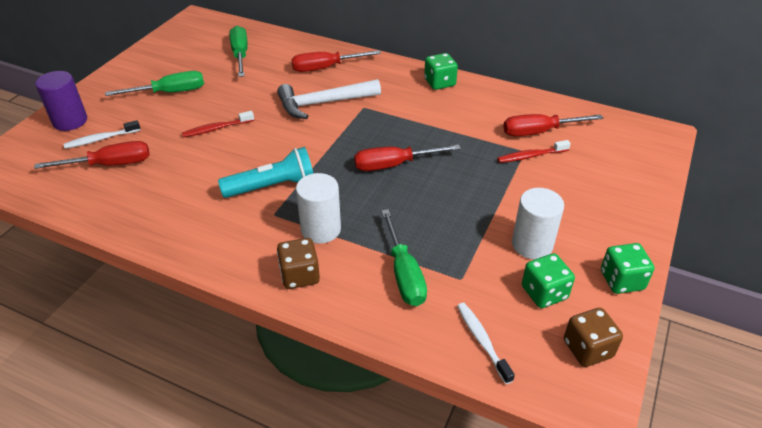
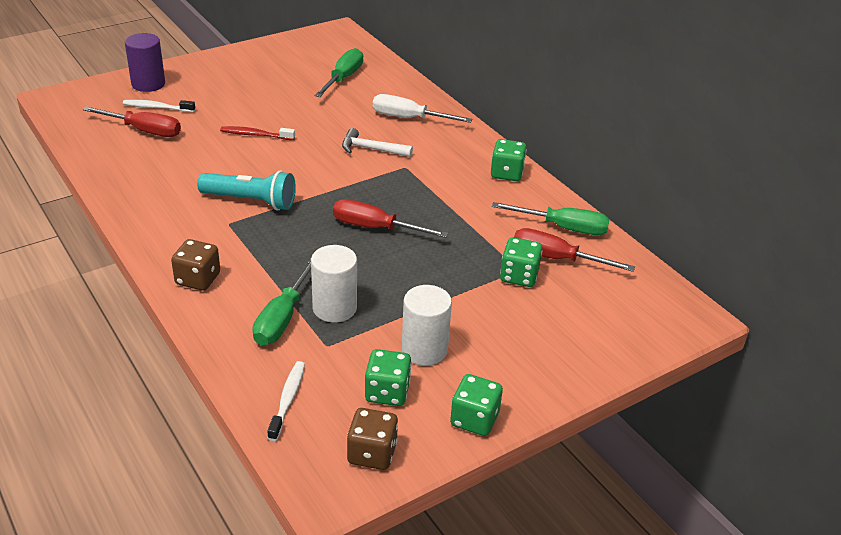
camera: 30 degrees right, 5 degrees down
(170, 92) = (249, 89): green screwdriver -> green screwdriver (563, 228)
(321, 229) = (253, 252): white cylinder -> white cylinder (334, 308)
(323, 103) = (371, 149): white hammer -> white hammer, size x0.64
(325, 68) = (409, 118): red screwdriver -> white screwdriver
(530, 156) = (519, 276): red toothbrush -> green dice

